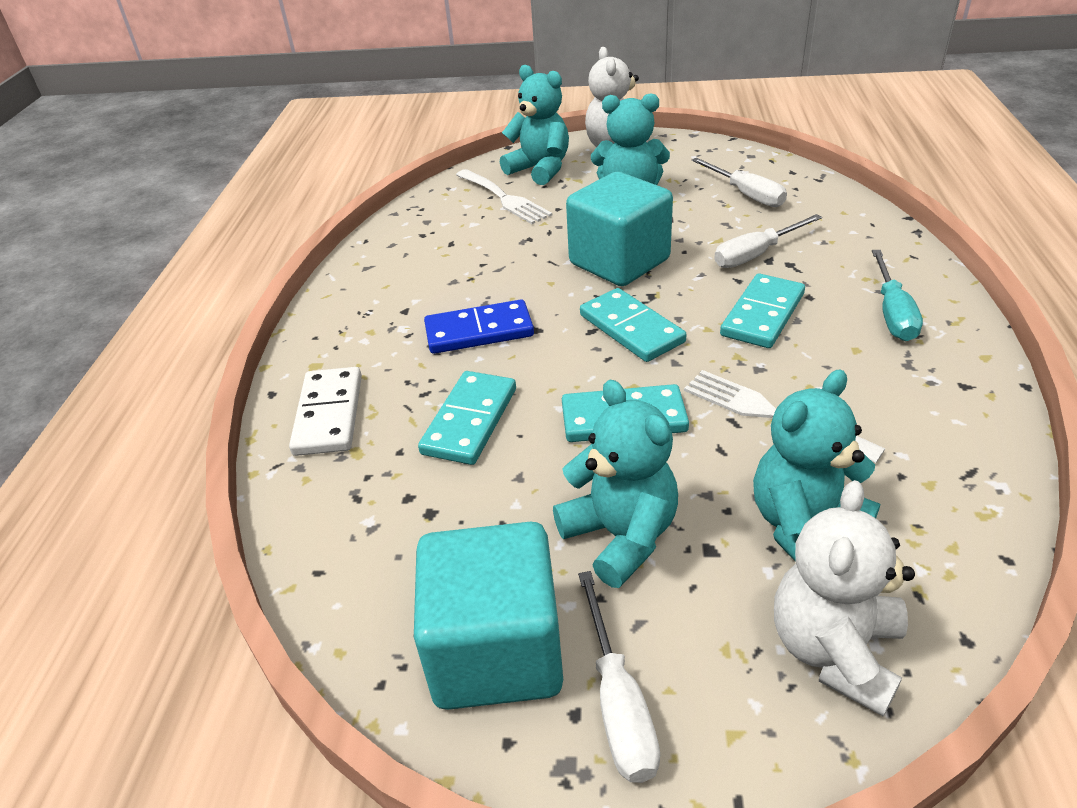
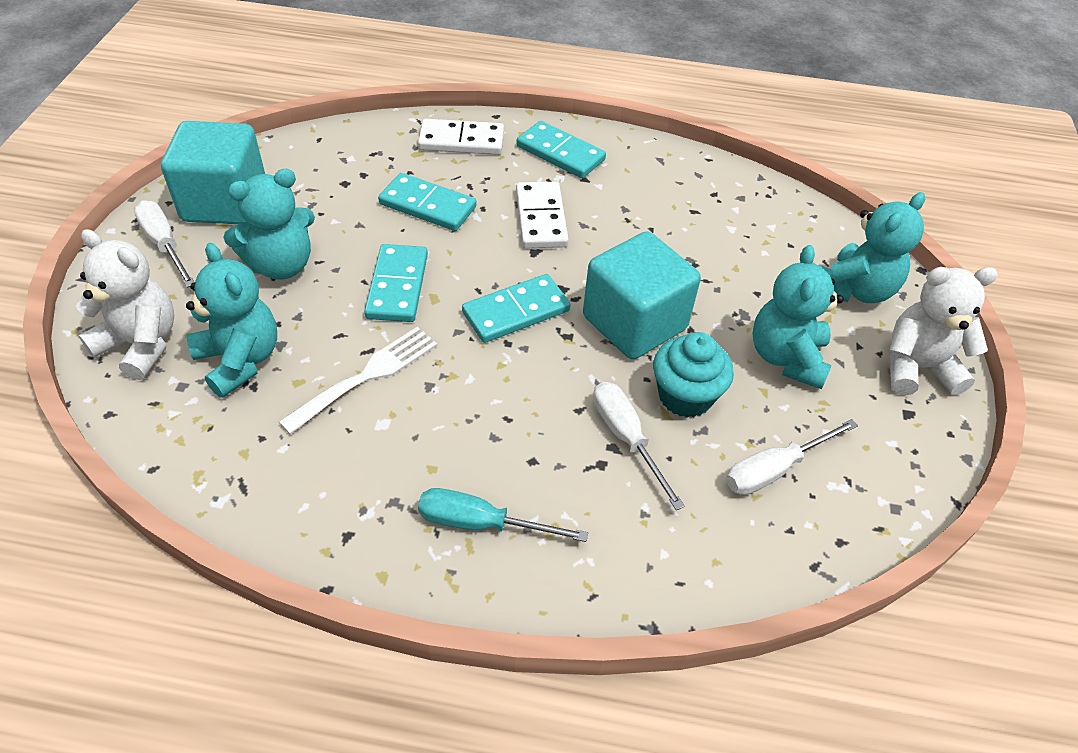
camera: 90 degrees right, 10 degrees up
(479, 331) = (541, 218): blue domino -> white domino
(504, 198) = (784, 254): white fork -> none
(618, 703) = (164, 244): white screwdriver -> white screwdriver turned 60 degrees clockwise
(694, 232) = (685, 396): none -> turquoise cupcake
(763, 315) = (510, 411): turquoise domino -> turquoise domino (560, 153)

